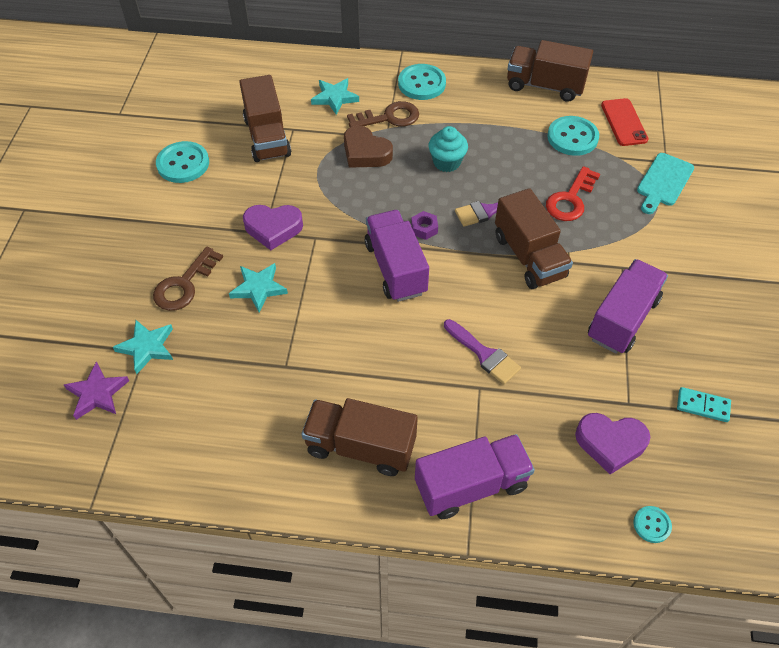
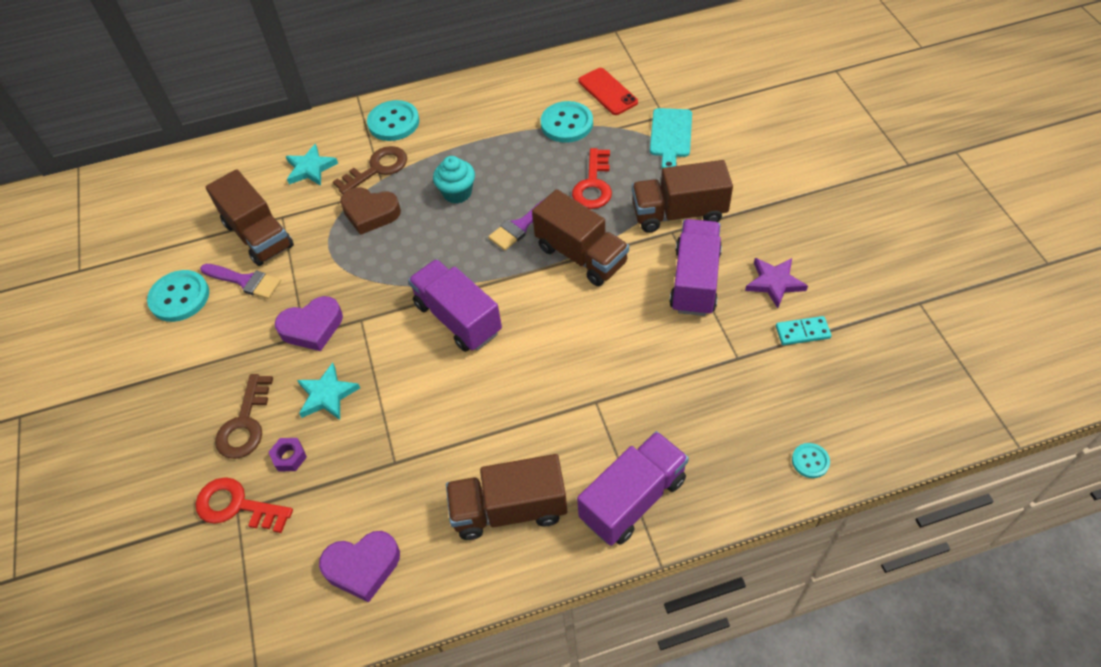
camera: 20 degrees left, 0 degrees up
(97, 393) = (206, 577): purple star -> purple star (774, 283)
(147, 347) = (237, 506): turquoise star -> red key
(424, 228) = (467, 267): purple nut -> purple nut (289, 457)
(484, 354) = (584, 367): purple brush -> purple brush (245, 281)
(545, 86) = (516, 82): brown truck -> brown truck (679, 213)
(610, 443) = (739, 402): purple heart -> purple heart (362, 567)

